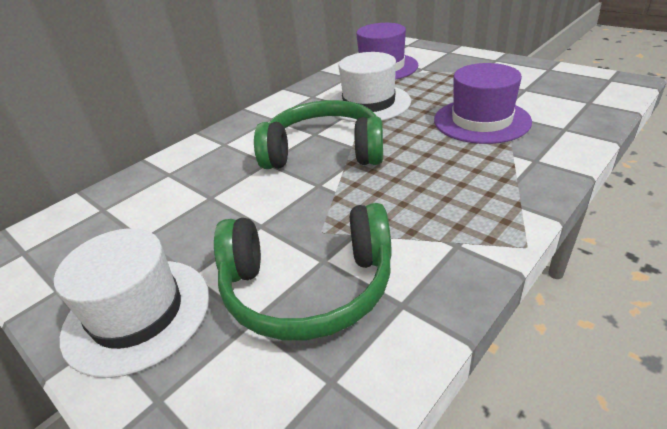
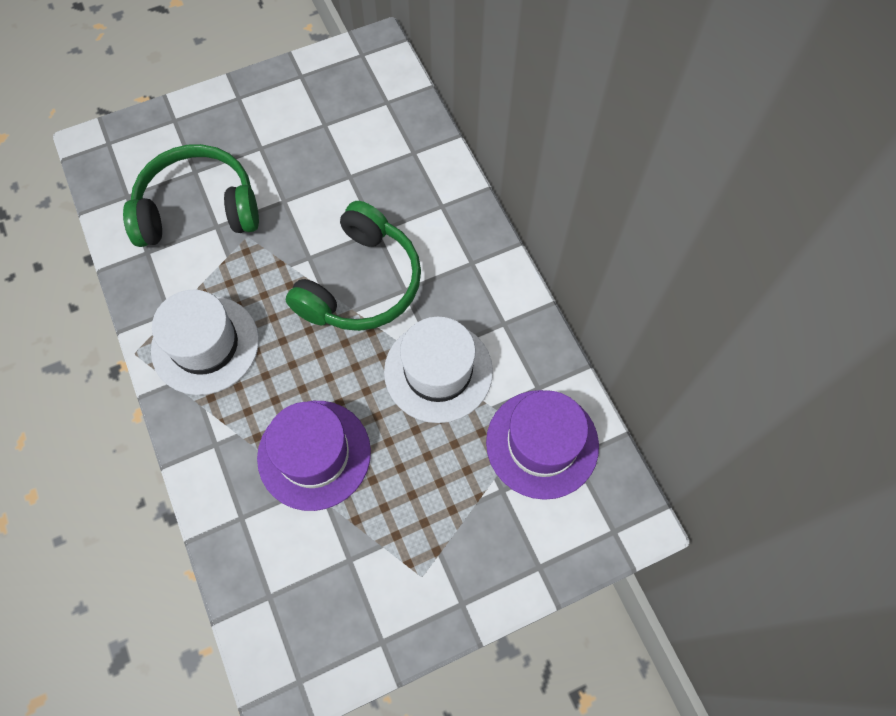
camera: 110 degrees right, 30 degrees up
(137, 314) = (245, 116): white hat -> white hat (205, 345)
(308, 287) = (198, 208): green headphones -> green headphones turned 60 degrees clockwise

